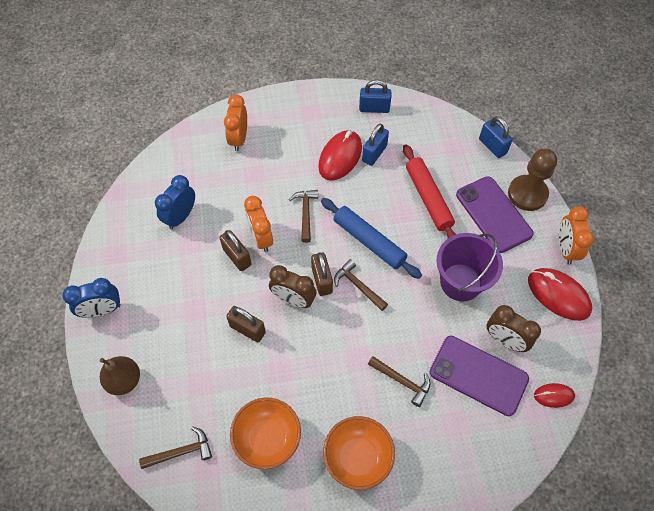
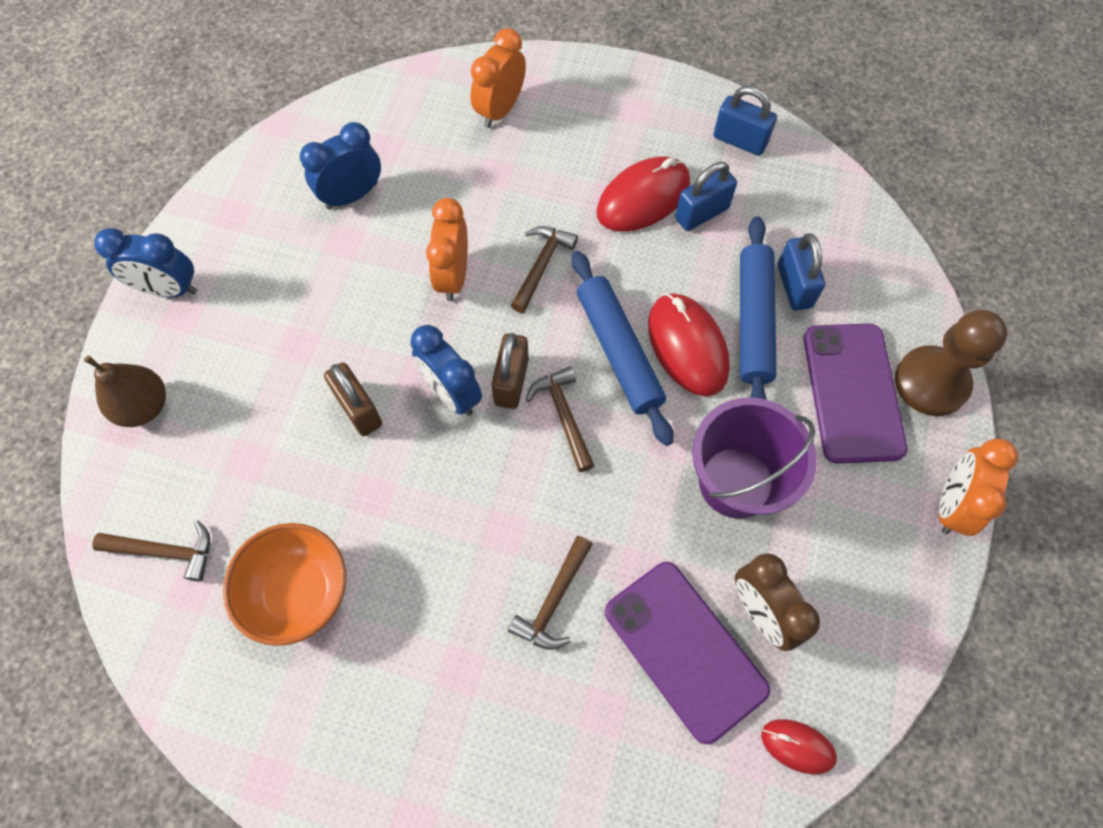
camera: 25 degrees right, 5 degrees up
(237, 257) = (402, 291): brown padlock -> none
(293, 299) = (451, 393): brown clock -> blue clock
(357, 457) = (418, 689): orange bowl -> none
(402, 381) = (553, 601): brown hammer -> brown hammer turned 60 degrees clockwise
(428, 198) = (753, 321): red rolling pin -> blue rolling pin
(492, 146) = (910, 278): blue padlock -> blue padlock (794, 286)
(558, 295) = (896, 578): red mouse -> red mouse (687, 346)

